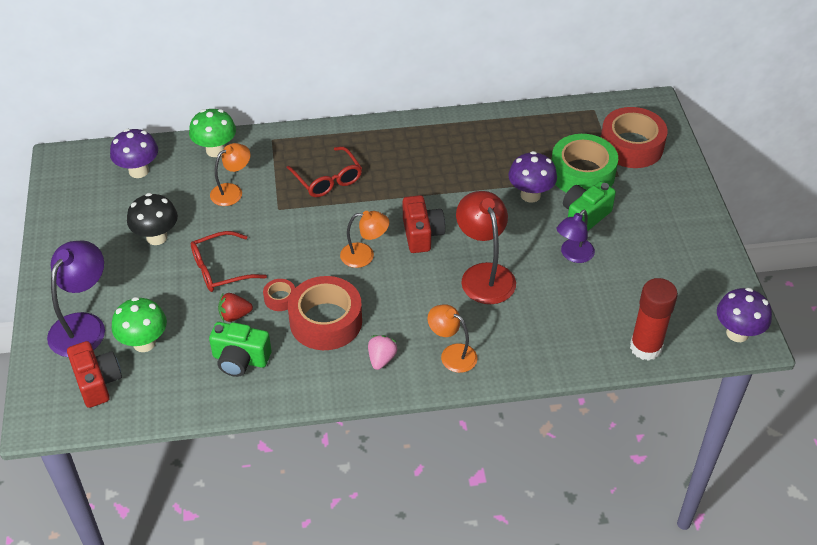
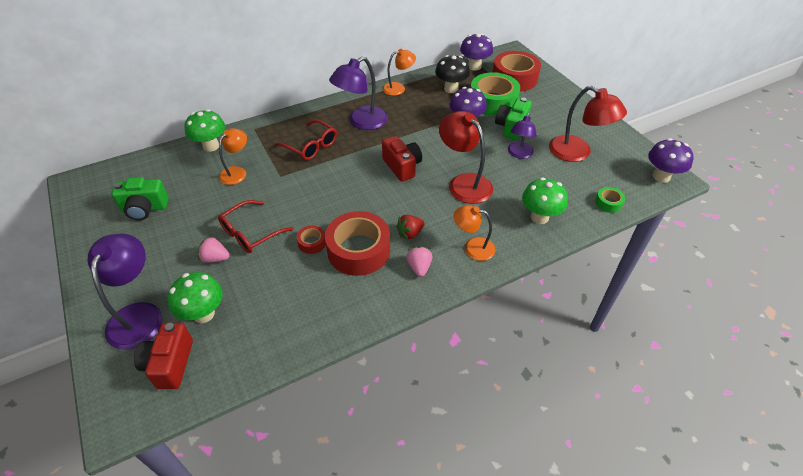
camera: 20 degrees left, 0 degrees up
(97, 382) = (170, 364): red camera -> red camera turned 135 degrees counterclockwise
(138, 171) = (150, 175): purple mushroom -> purple mushroom (474, 66)
(156, 237) = (184, 222): black mushroom -> black mushroom (451, 89)
(175, 287) = (215, 258): none -> pink strawberry
(234, 315) = (278, 267): red strawberry -> red strawberry (410, 233)
(240, 359) = (299, 303): green camera -> green camera (145, 208)
(364, 255) = (366, 192): orange lamp -> orange lamp (398, 88)
(401, 162) = (361, 122): none -> purple lamp
(550, 341) = (539, 217): none -> green mushroom
(645, 347) = (608, 203): red glue stick -> green tape
(649, 273) = (577, 153): none -> red lamp

